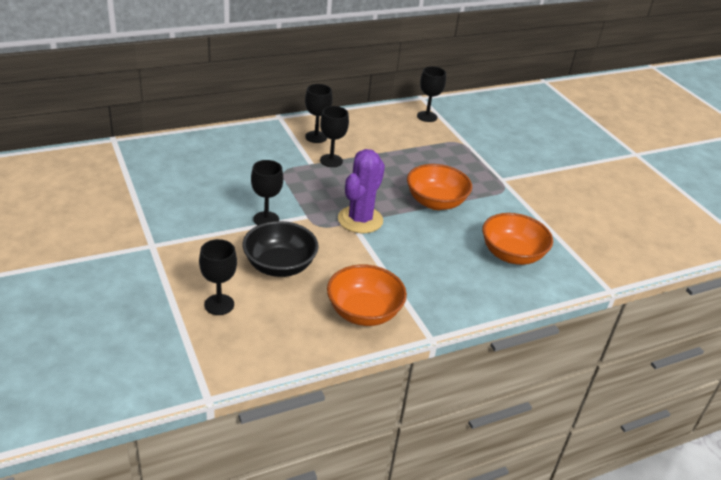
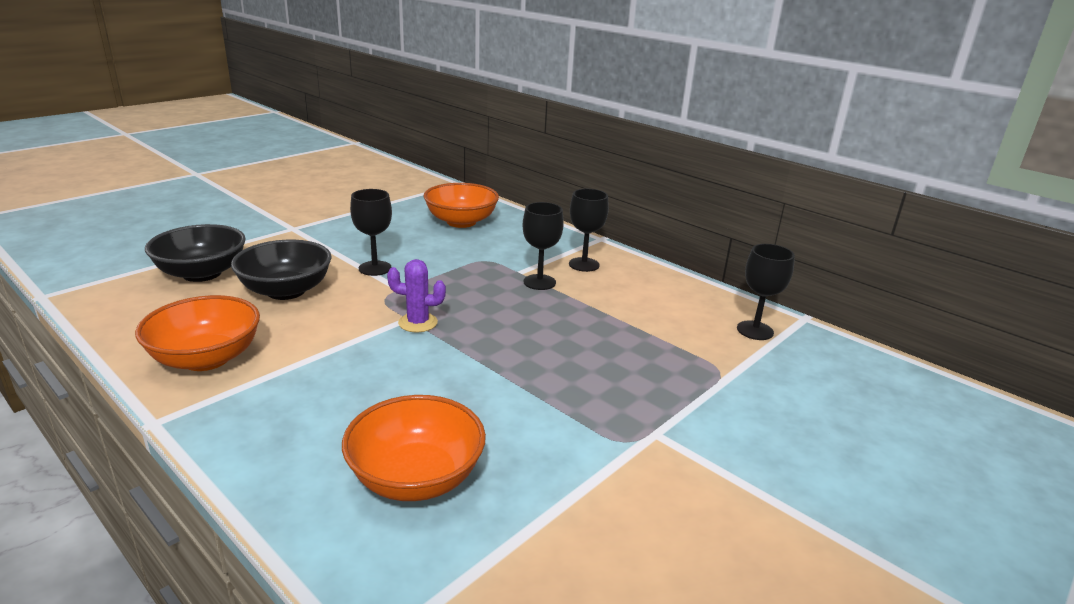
camera: 70 degrees right, 10 degrees down
(219, 304) = (202, 273): black goblet -> black bowl
(360, 220) = (418, 323): purple cactus -> purple cactus, size x0.58
(435, 202) = (514, 374): orange bowl -> orange bowl (461, 222)

